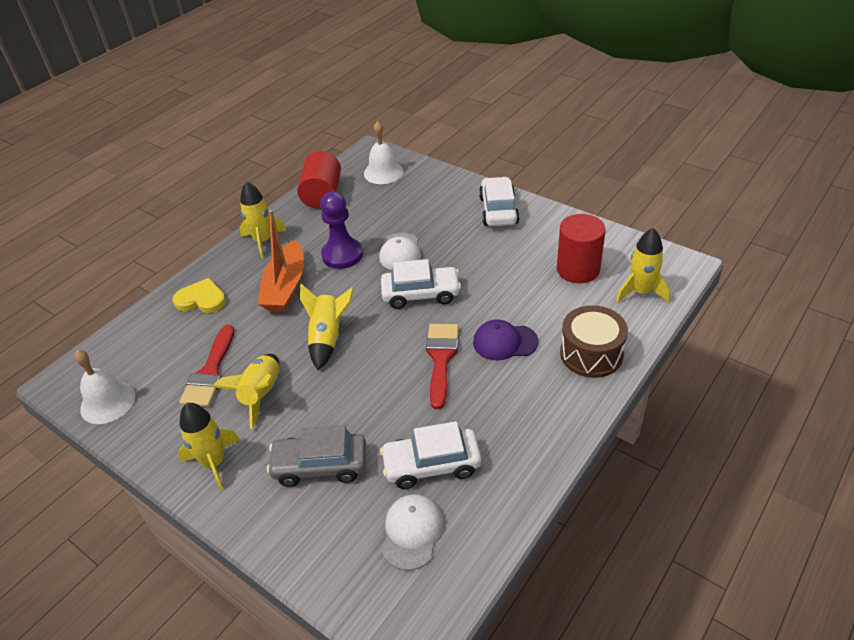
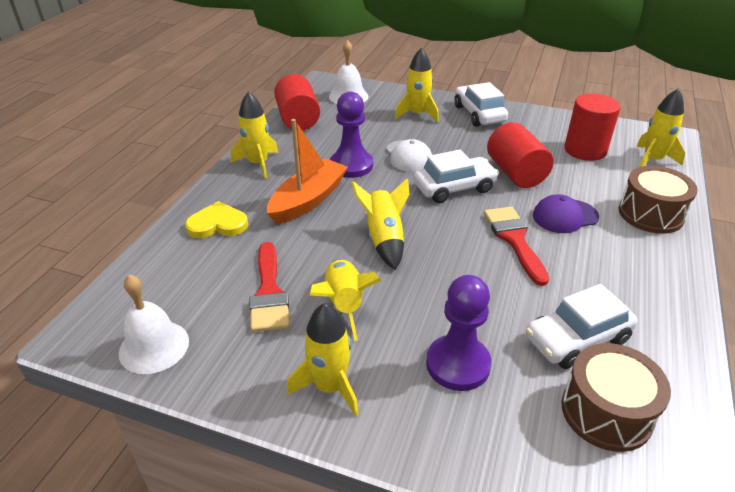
camera: 20 degrees left, 5 degrees down
(285, 287) = (308, 200): orange boat -> orange boat turned 135 degrees counterclockwise
(320, 465) = (458, 364): grey car -> purple pawn
(412, 532) = (606, 412): white cap -> brown drum
(437, 203) = (417, 114): none -> yellow rocket
(489, 286) = (515, 173): none -> red cylinder

